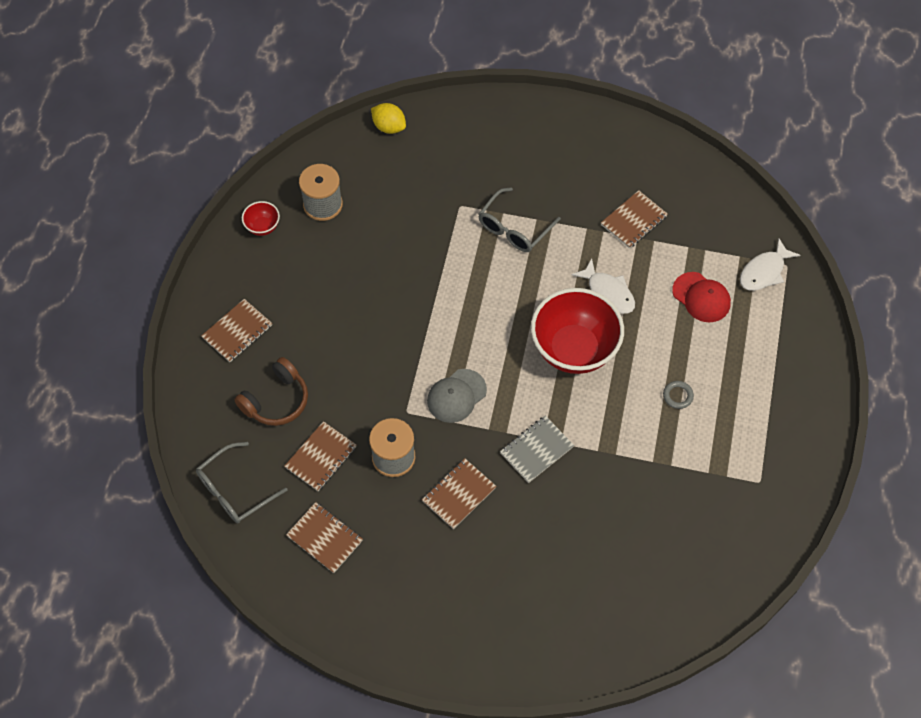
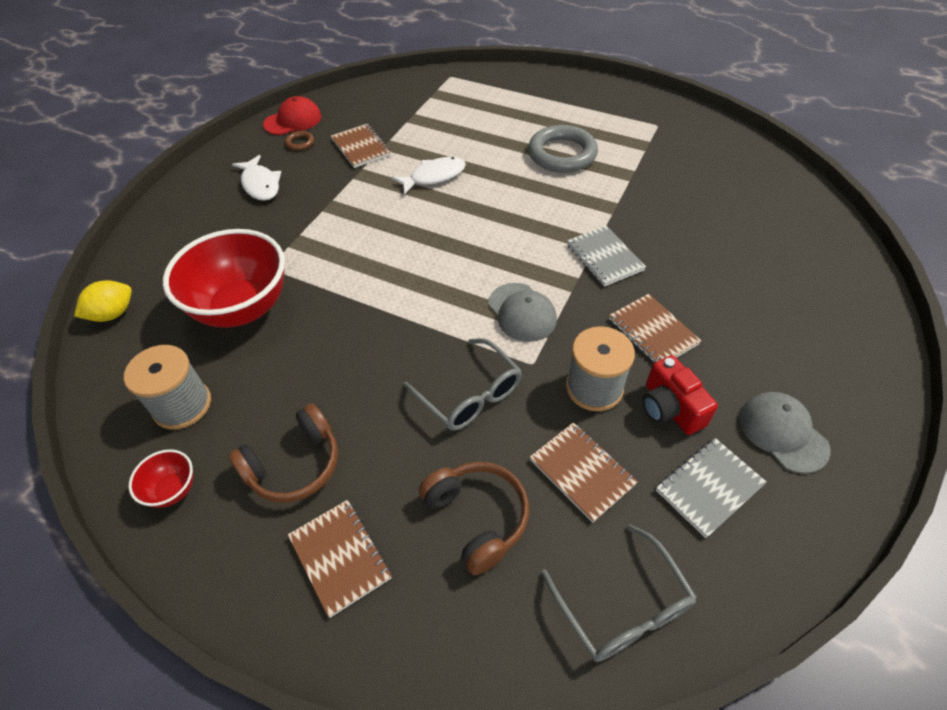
camera: 75 degrees left, 10 degrees down
(292, 286) = (294, 465): none -> brown headphones
(325, 538) = (709, 487): brown notebook -> grey notebook
(380, 589) = (782, 433): none -> grey cap
(386, 510) = (670, 408): none -> red camera
(514, 228) = (324, 229): grey glasses -> grey glasses (470, 395)
(574, 349) = (491, 210): red bowl -> red bowl (243, 308)
(625, 169) = (300, 143): none -> brown ring
(677, 396) = (562, 154): grey ring -> grey ring, size x2.32
(701, 297) = (463, 123): red cap -> red cap (293, 120)
(764, 271) = (451, 87): white fish -> white fish (260, 184)

